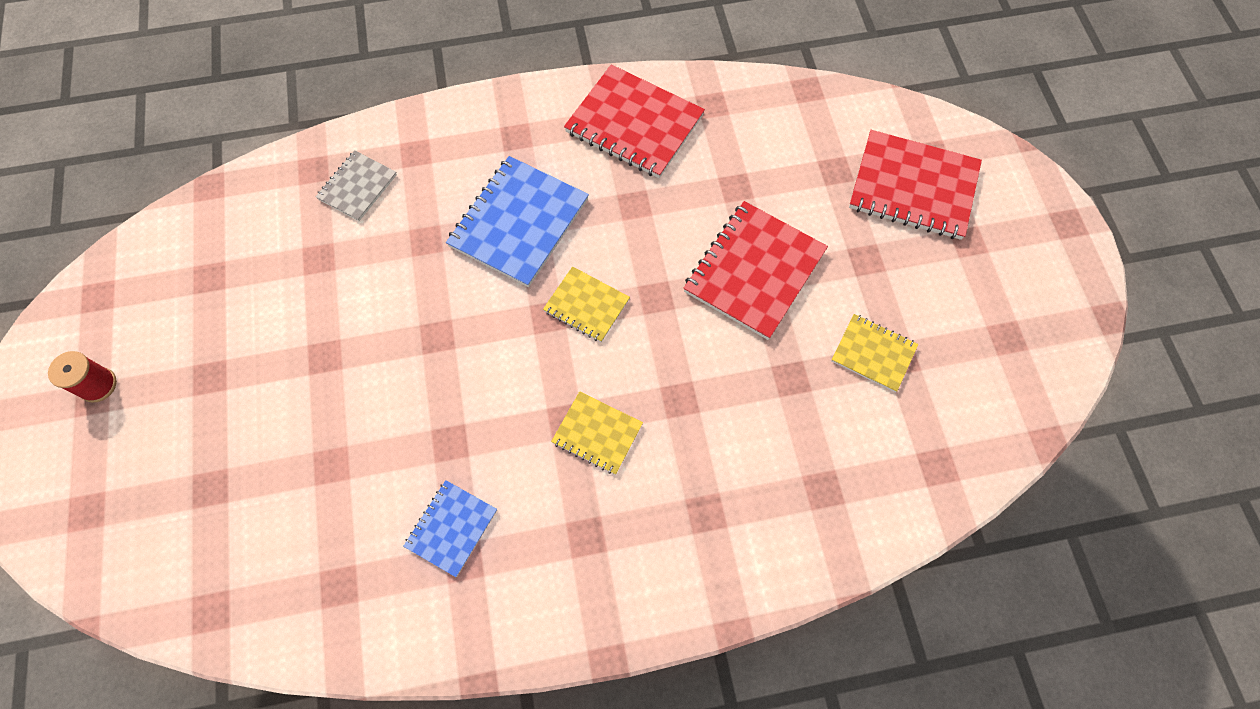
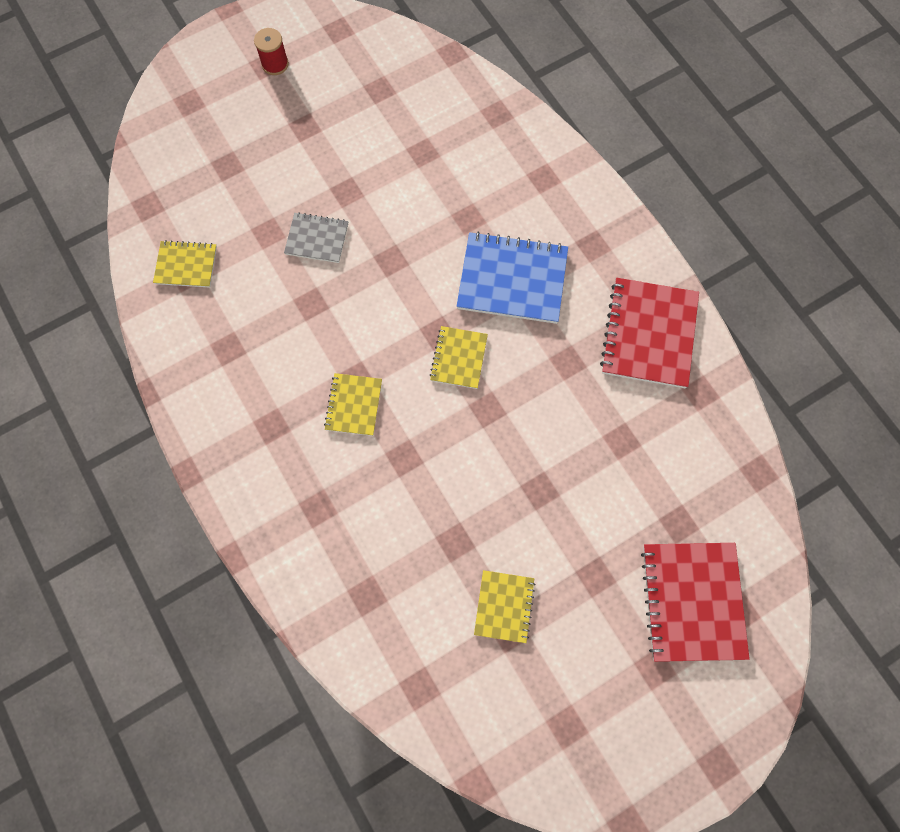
camera: 70 degrees right, 5 degrees up
(324, 583) = (186, 265): none -> yellow notebook
(357, 187) = (494, 151): grey notebook -> grey notebook (317, 239)
(451, 528) = (248, 331): blue notebook -> none
(754, 271) = (543, 482): red notebook -> none

